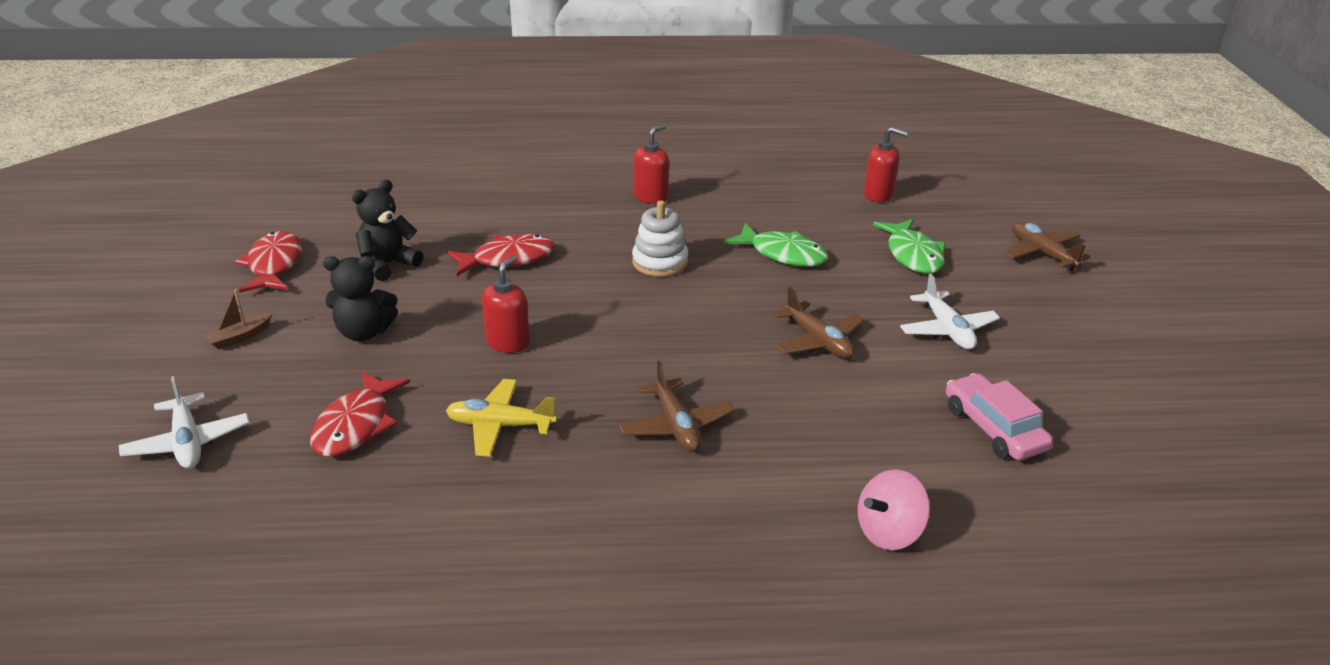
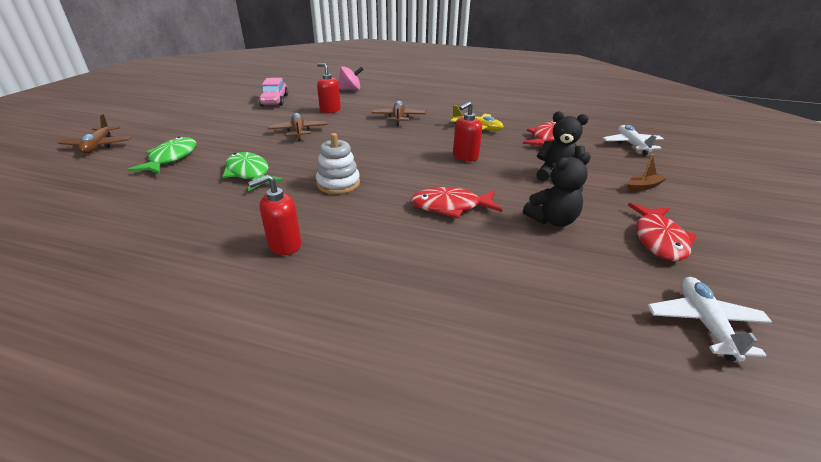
camera: 160 degrees left, 0 degrees up
(879, 195) = (95, 204): red soap dispenser -> red soap dispenser (330, 110)
(947, 330) = (229, 126): white plane -> white plane (704, 323)

